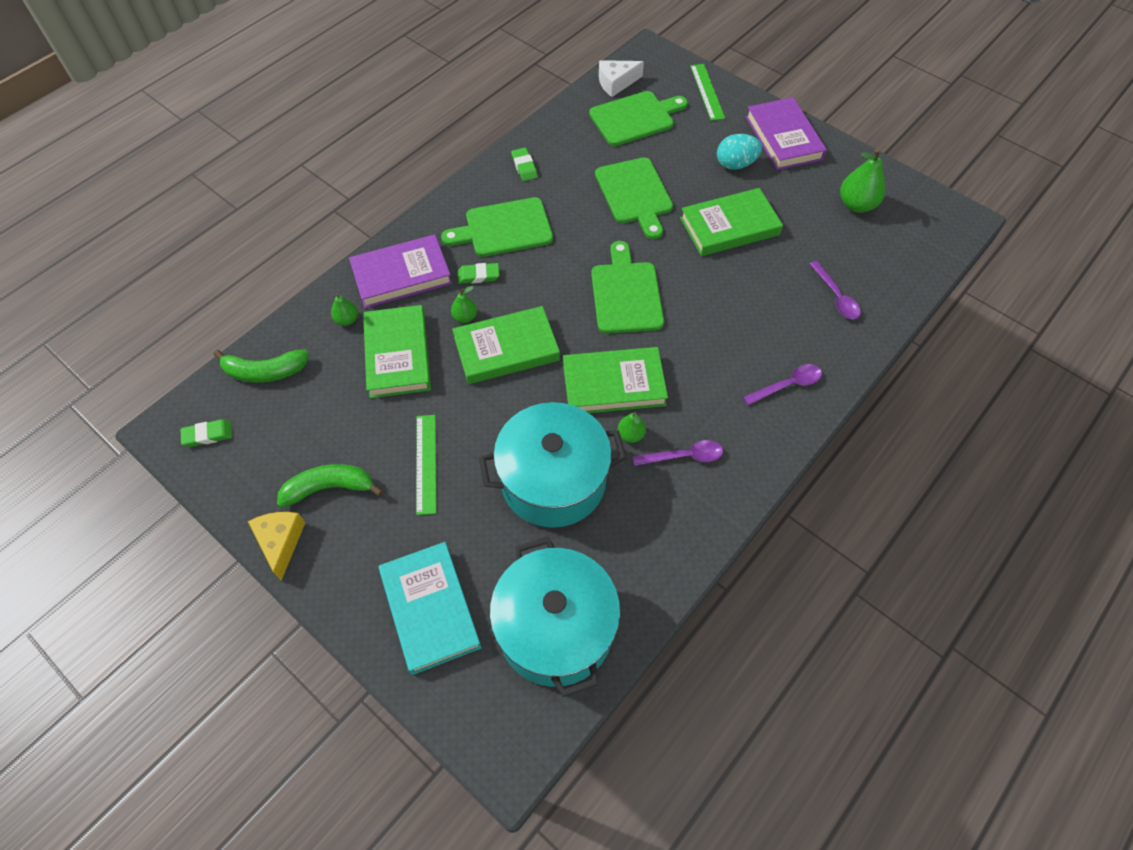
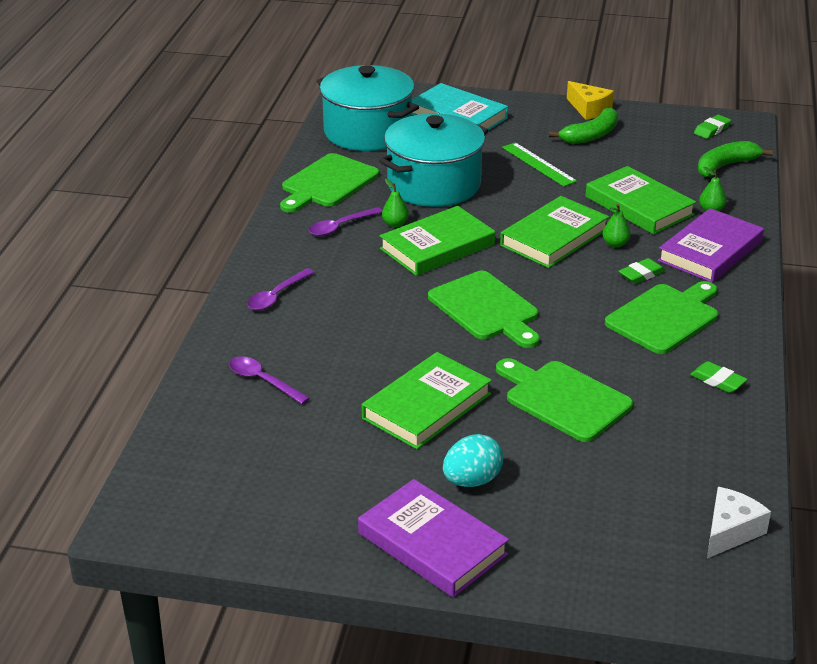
camera: 150 degrees right, 25 degrees down
(635, 118) = (653, 490): green cutting board -> green cutting board (327, 183)
(707, 92) = (593, 573): green ruler -> none
(856, 205) = (283, 488): green pear -> none

